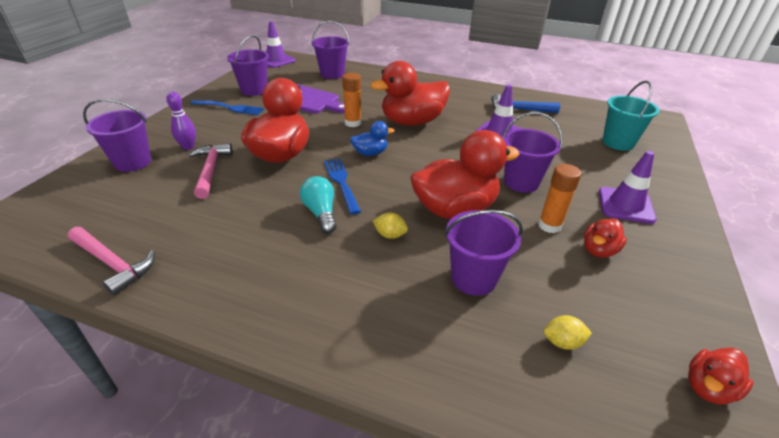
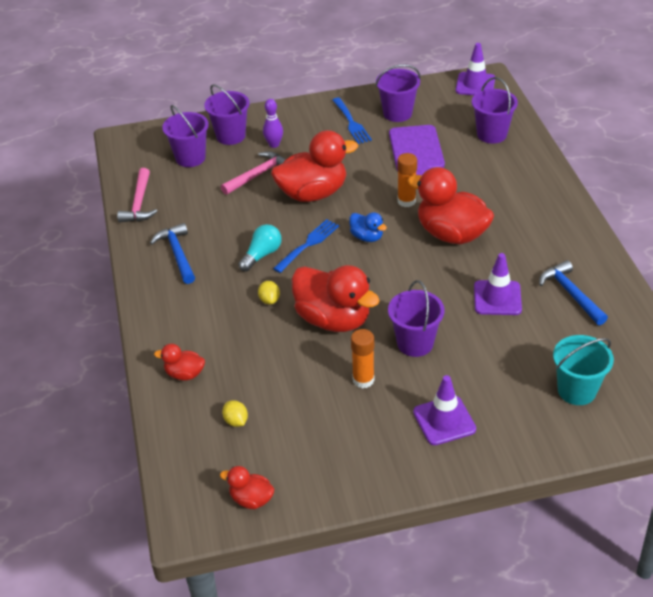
camera: 60 degrees right, 5 degrees up
(240, 270) = (177, 254): none -> blue hammer
(473, 278) = (261, 359): purple bucket -> purple bucket (190, 158)
(598, 250) = (355, 417): red duck -> red duck (184, 374)

